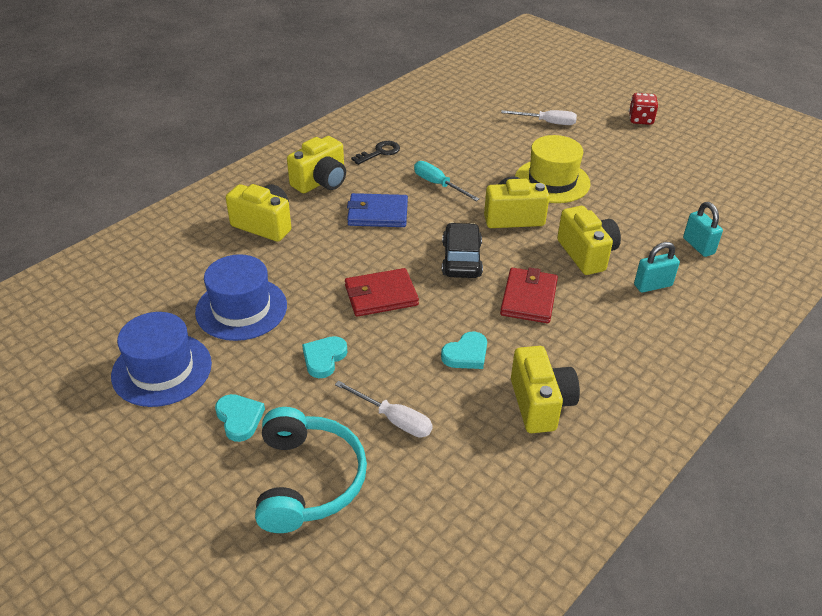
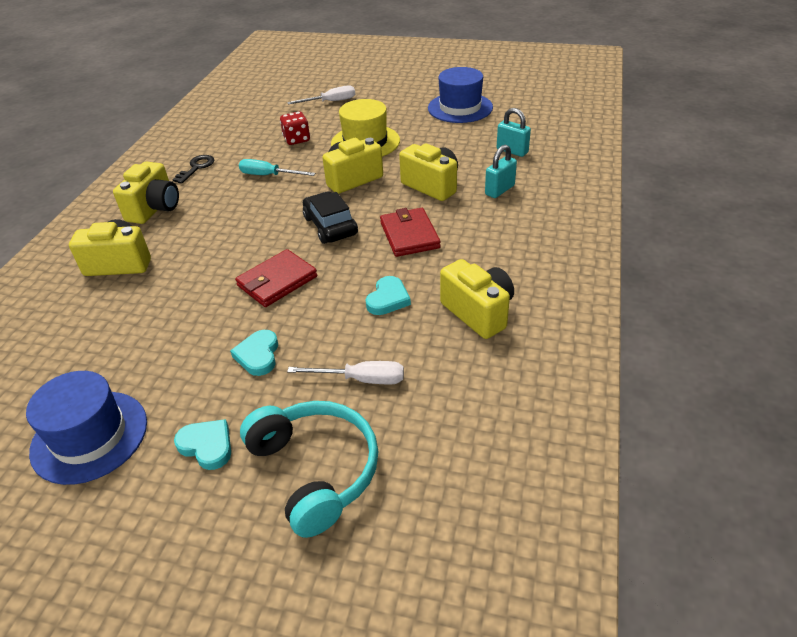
camera: 25 degrees left, 0 degrees up
(241, 309) = (143, 345): blue hat -> blue hat (460, 108)
(377, 214) = (228, 216): blue wallet -> none
(640, 119) = (403, 78): red dice -> red dice (297, 139)

